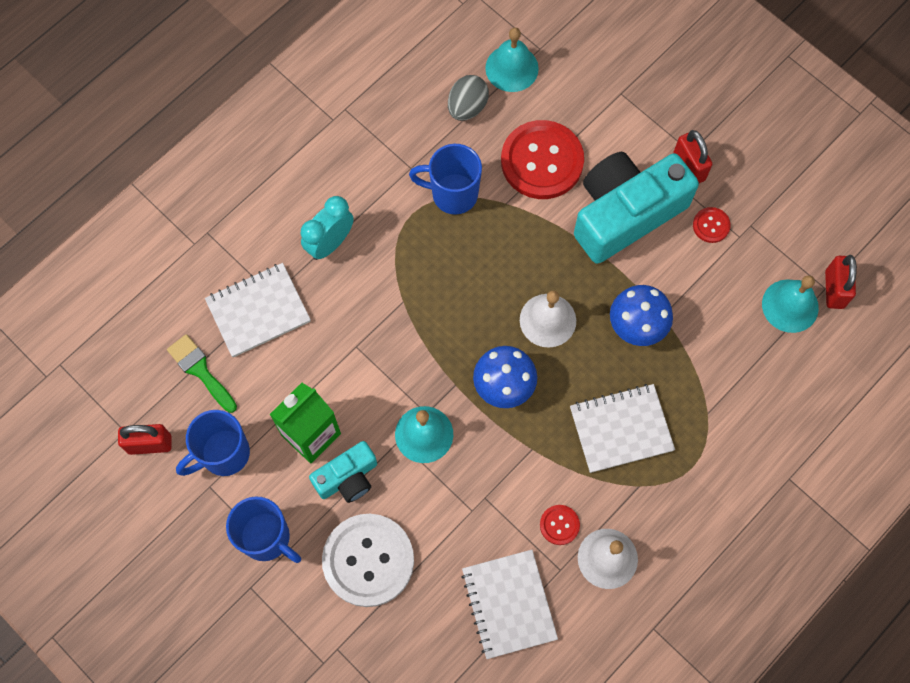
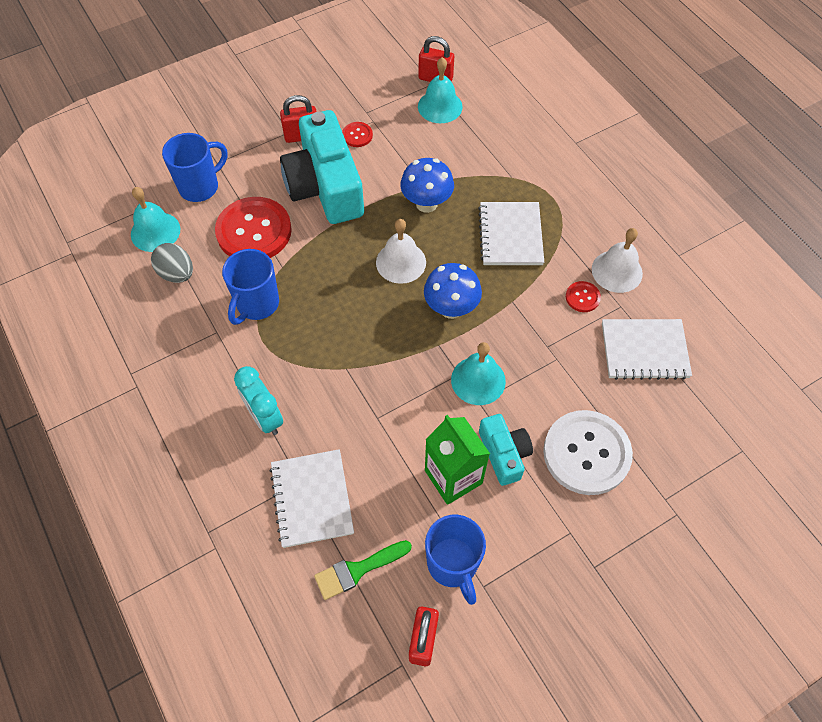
camera: 75 degrees left, 10 degrees down
(267, 538) = (548, 540): blue mug -> blue mug (200, 187)

